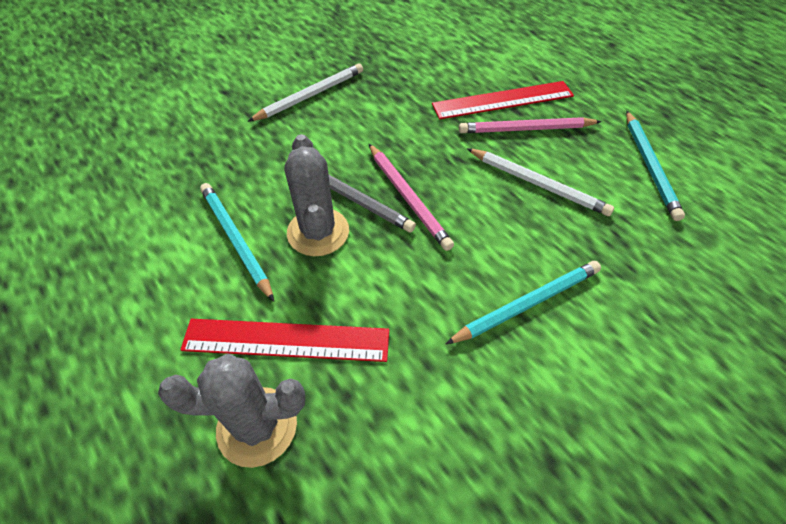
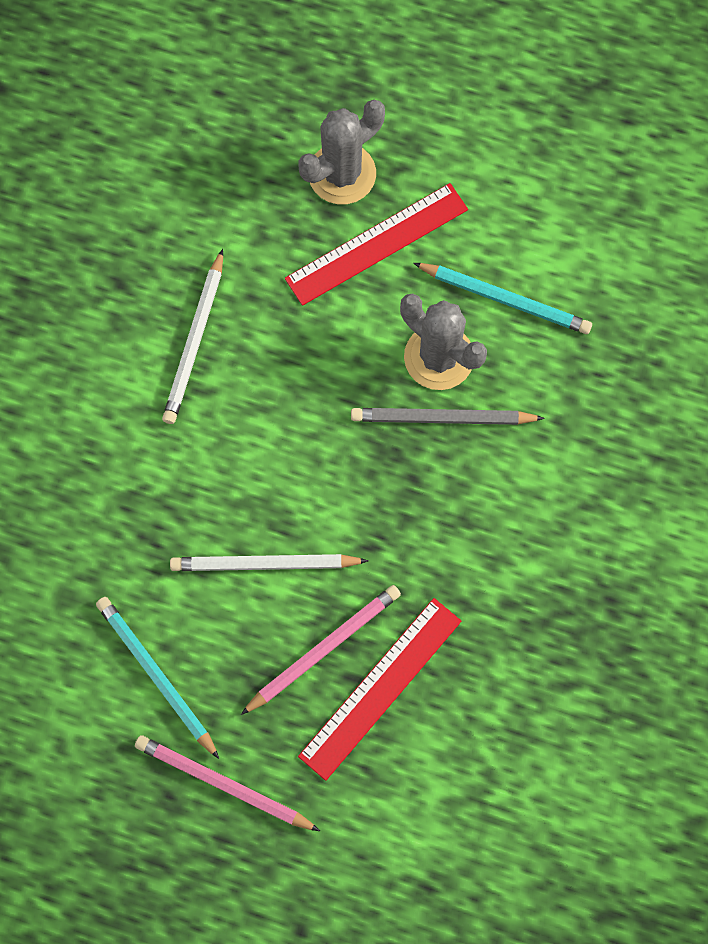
camera: 145 degrees right, 20 degrees up
(310, 96) = (614, 536): white pencil -> white pencil (195, 340)
(407, 197) = (386, 455): pink pencil -> pink pencil (224, 784)
(527, 304) = (201, 405): turquoise pencil -> none

